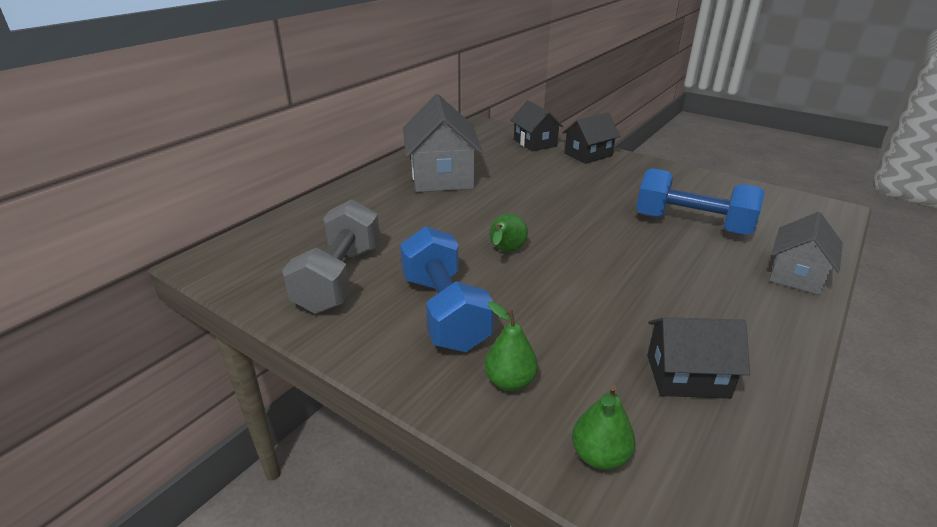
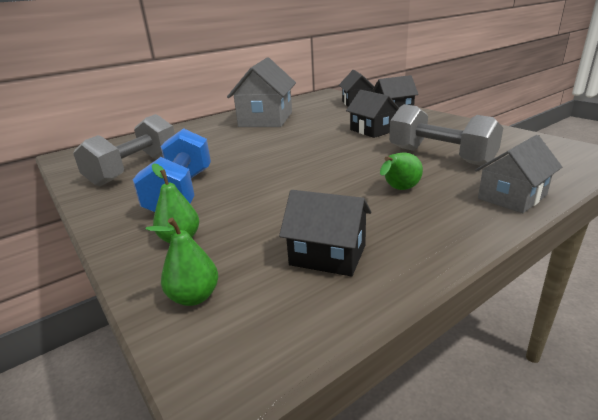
camera: 20 degrees right, 5 degrees down
(505, 251) = (264, 163): green pear -> green pear (399, 190)
(589, 188) = (372, 130): none -> black house
(691, 224) = (440, 156): blue dumbbell -> grey dumbbell

